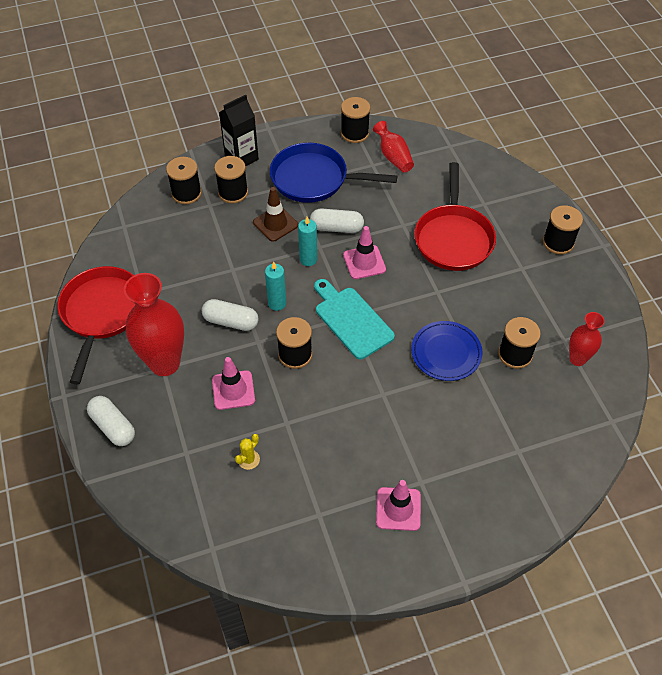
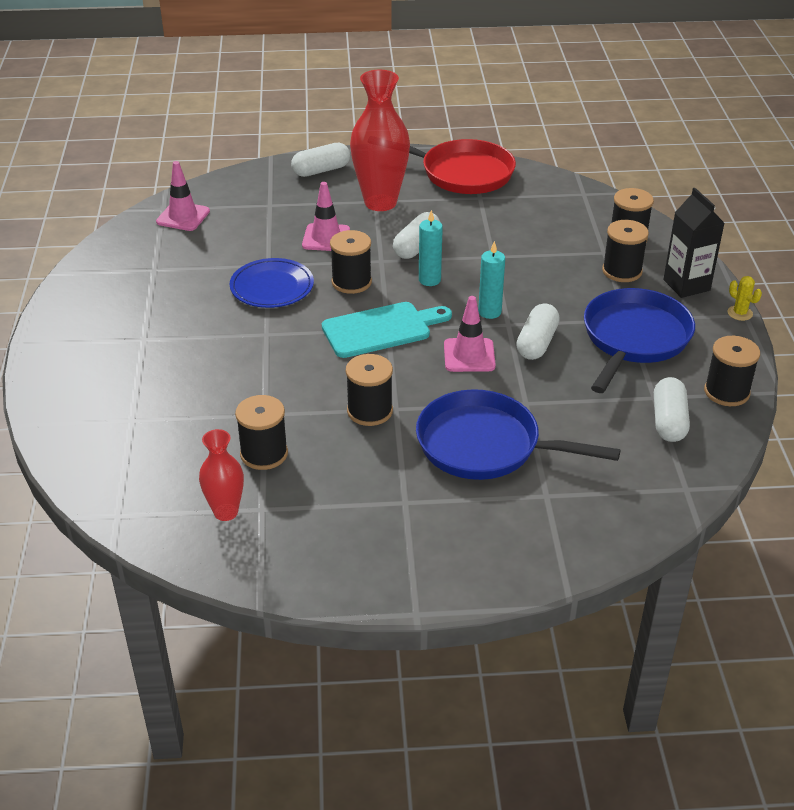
camera: 105 degrees right, 15 degrees down
(248, 459) = (240, 237): yellow cactus -> yellow cactus (740, 313)
(275, 224) = (558, 296): brown traffic cone -> none
(393, 156) = (668, 421): red vase -> white capsule
(398, 509) = (125, 317): pink traffic cone -> pink traffic cone (183, 217)
(446, 353) = (297, 394): blue plate -> blue plate (272, 287)
(453, 238) = (485, 445): red pan -> blue pan
(558, 242) = (440, 558): black spool -> black spool (370, 411)

